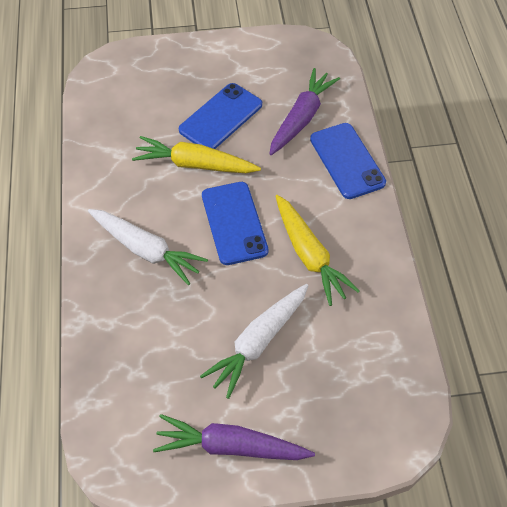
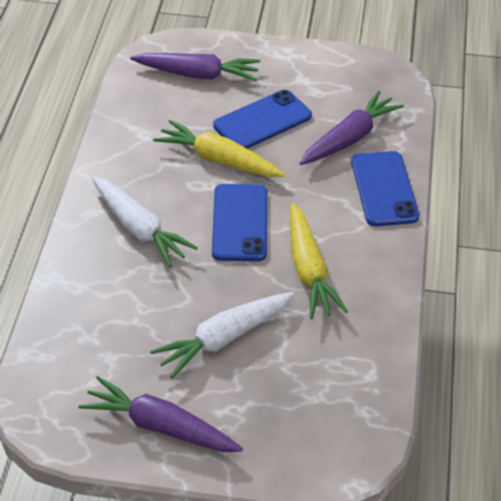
camera: 15 degrees right, 10 degrees down
(148, 83) = (198, 74): none -> purple carrot

